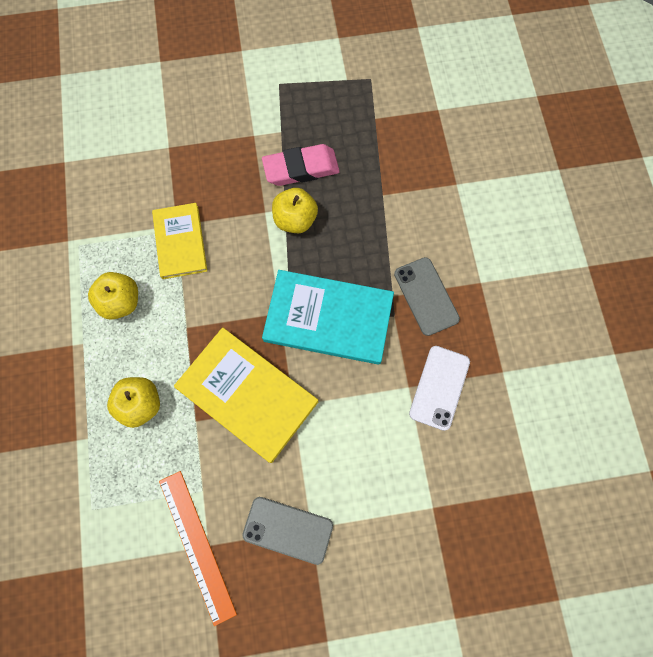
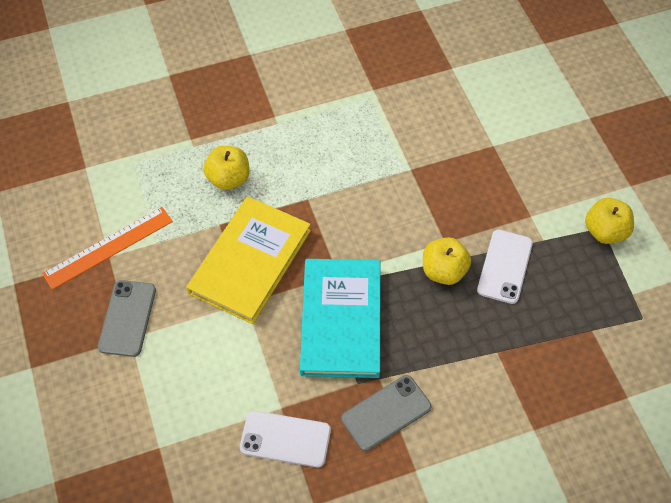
camera: 80 degrees right, 15 degrees down
(121, 302) = (322, 143): yellow apple -> yellow apple (605, 231)
(180, 242) = (393, 176): yellow book -> none
(301, 168) = (505, 266): pink eraser -> white phone

